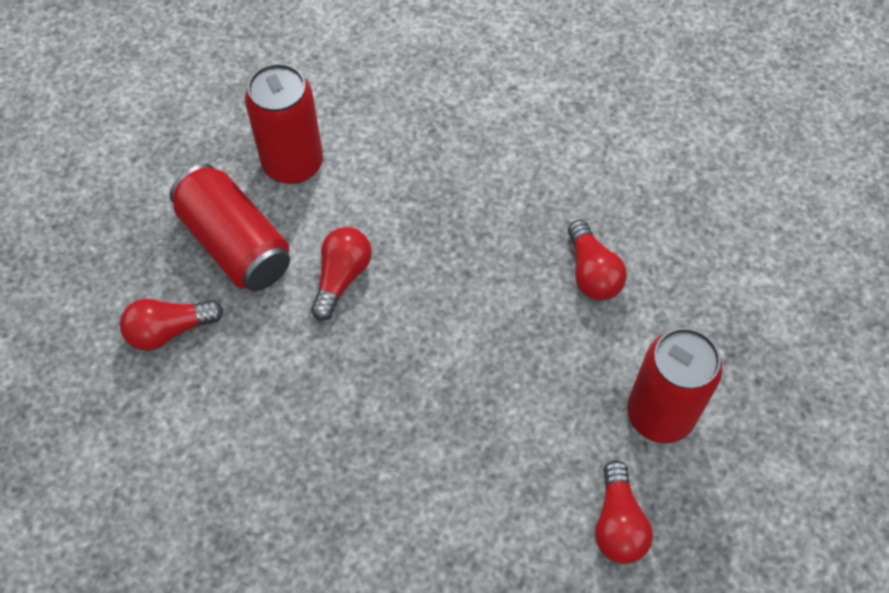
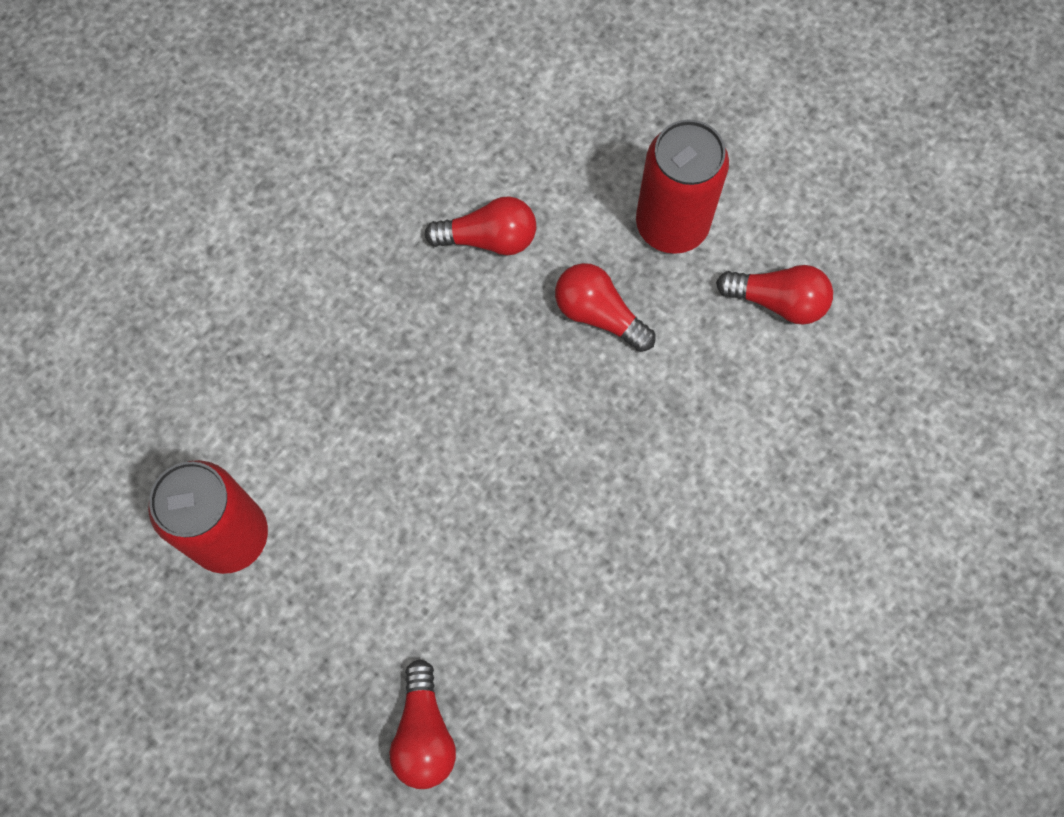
camera: 75 degrees left, 10 degrees up
(235, 244) = (326, 630): red can -> none
(341, 277) = (412, 511): red light bulb -> red light bulb (599, 314)

